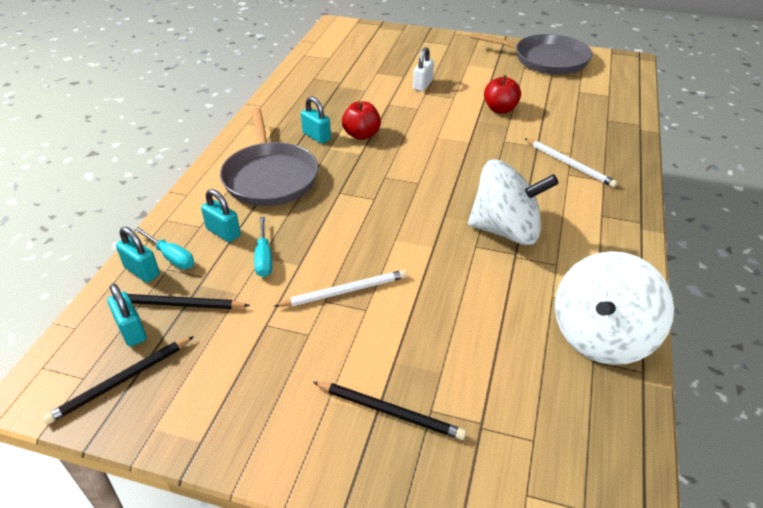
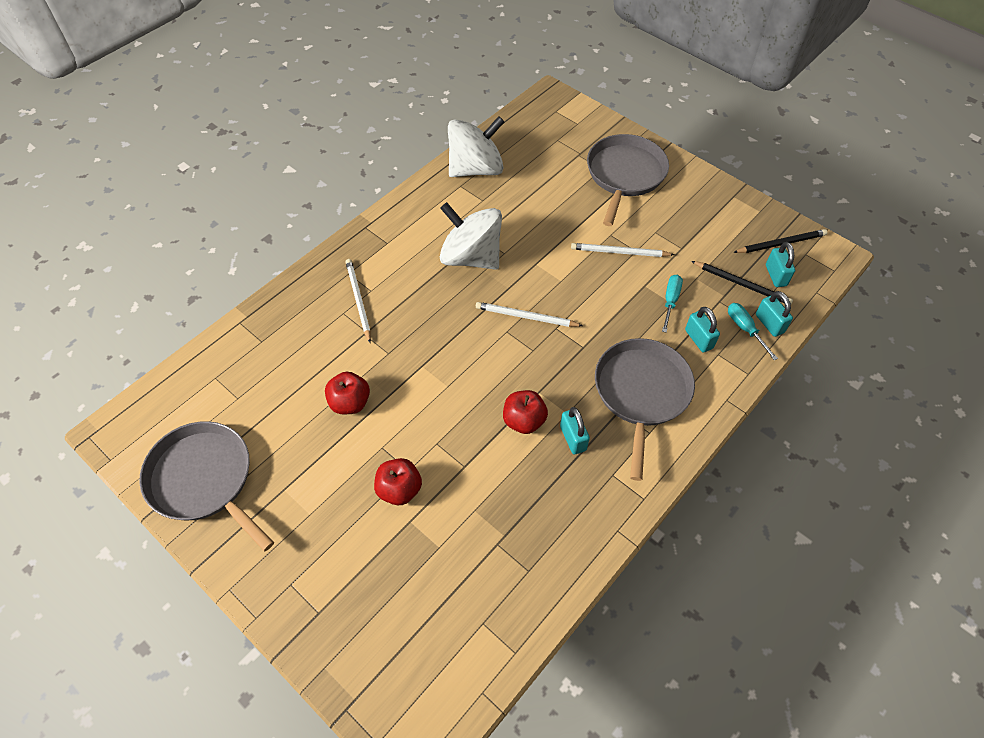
camera: 155 degrees left, 15 degrees up
(390, 412) = (624, 175): black pencil -> grey pan
(409, 198) = (526, 317): none -> white pencil
(422, 85) = (399, 489): white padlock -> red apple

